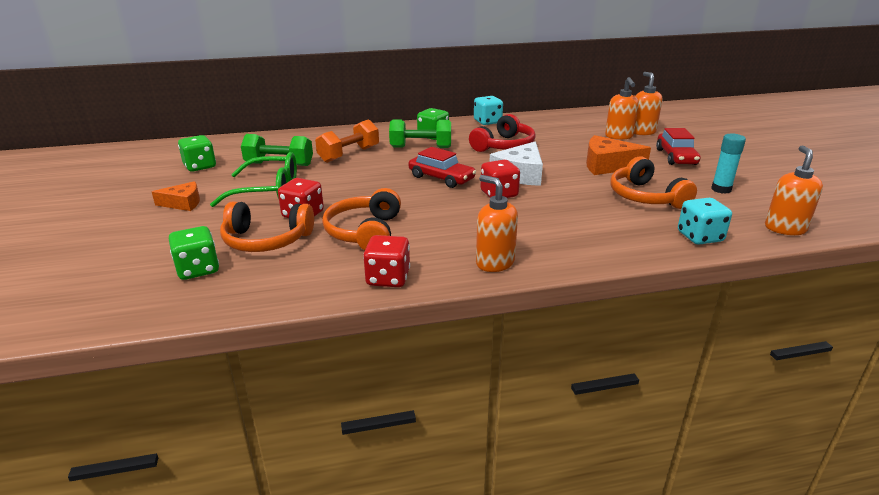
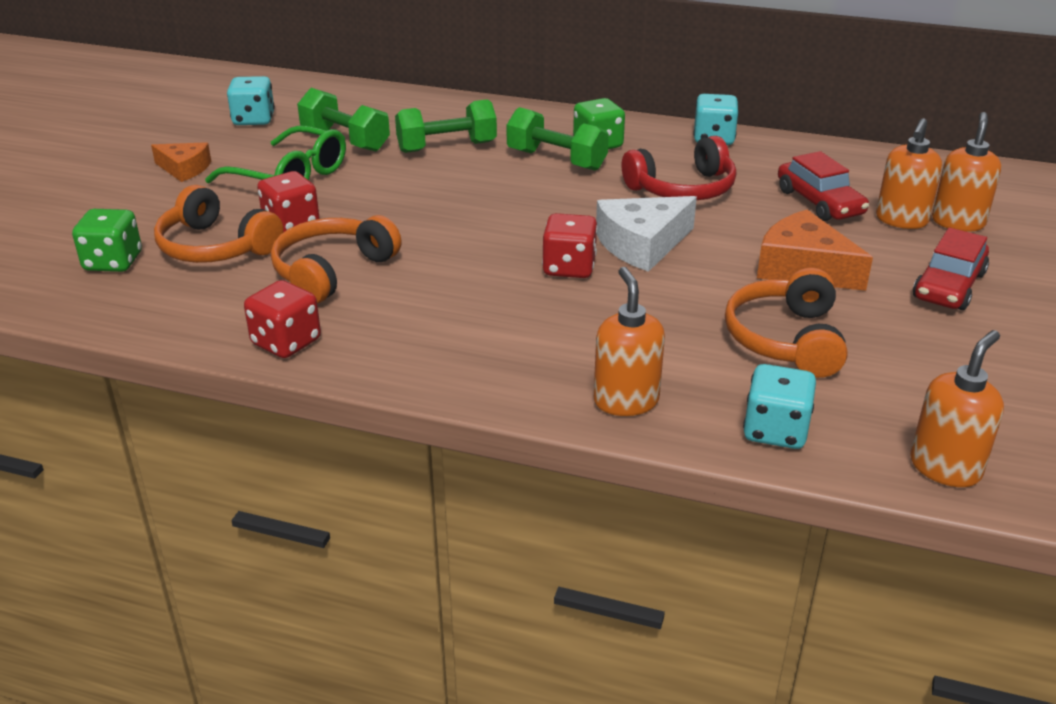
camera: 30 degrees right, 5 degrees up
(200, 166) = (254, 119): green dice -> turquoise dice
(349, 154) = (447, 147): orange dumbbell -> green dumbbell
(441, 178) = (522, 219): red car -> red car (819, 202)
(494, 263) = (432, 366): orange soap dispenser -> orange soap dispenser (626, 401)
(721, 189) = (939, 367): turquoise glue stick -> none

